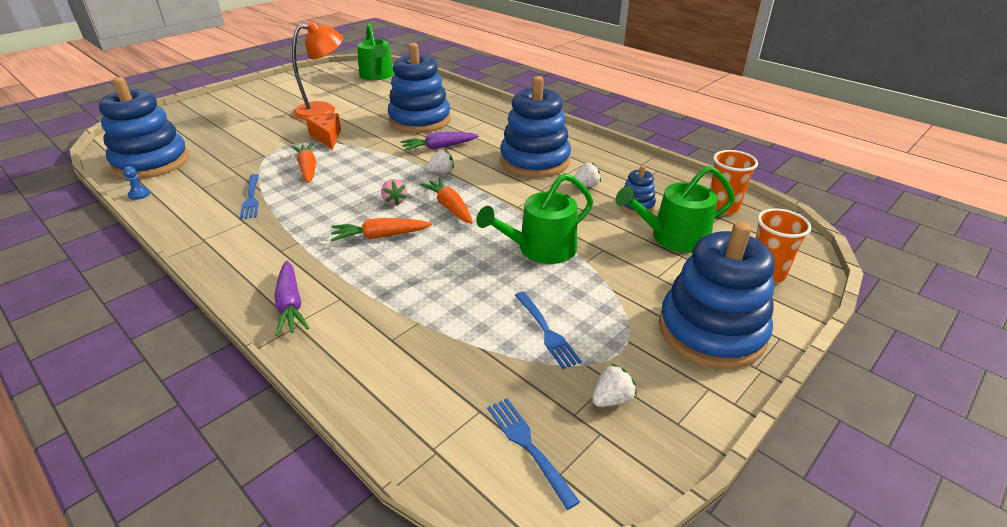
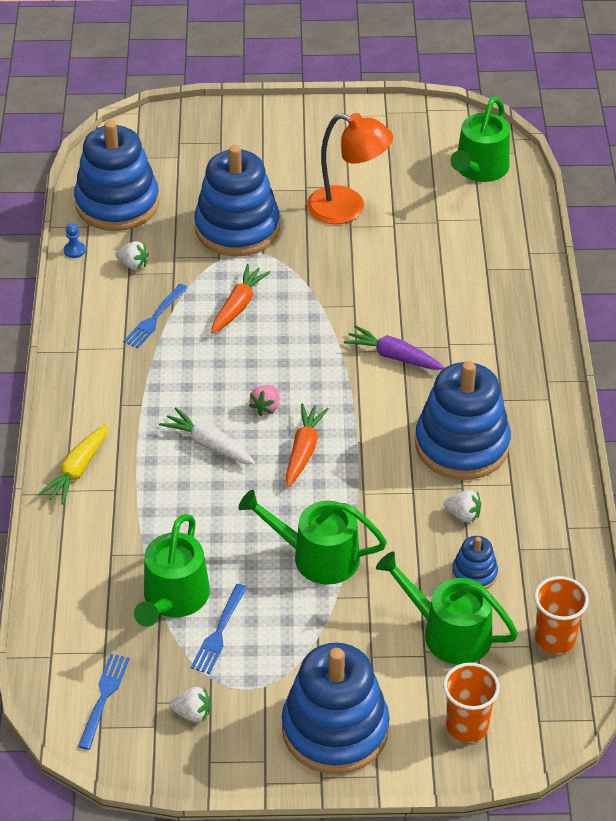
camera: 45 degrees right, 10 degrees up
(290, 305) = (77, 470): purple carrot -> yellow carrot
(327, 137) = (304, 263): orange cheese -> none
(380, 236) = (209, 444): orange carrot -> white carrot
(420, 120) = (427, 295): blue stacking toy -> blue stacking toy (237, 228)
(441, 172) = (351, 396): white strawberry -> white strawberry (133, 264)
(482, 334) = (173, 598): none -> green watering can

